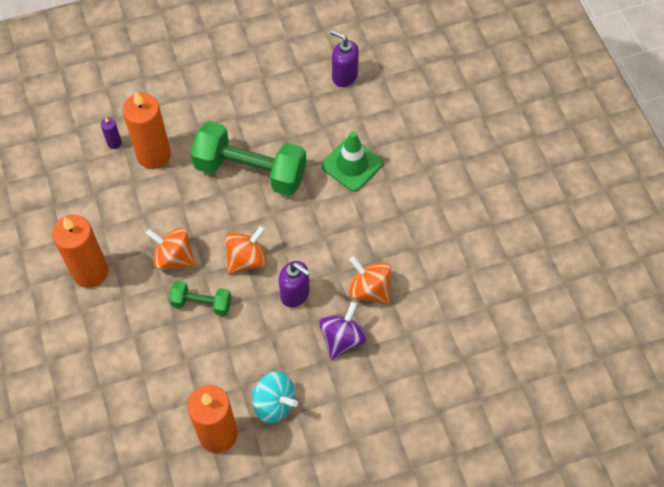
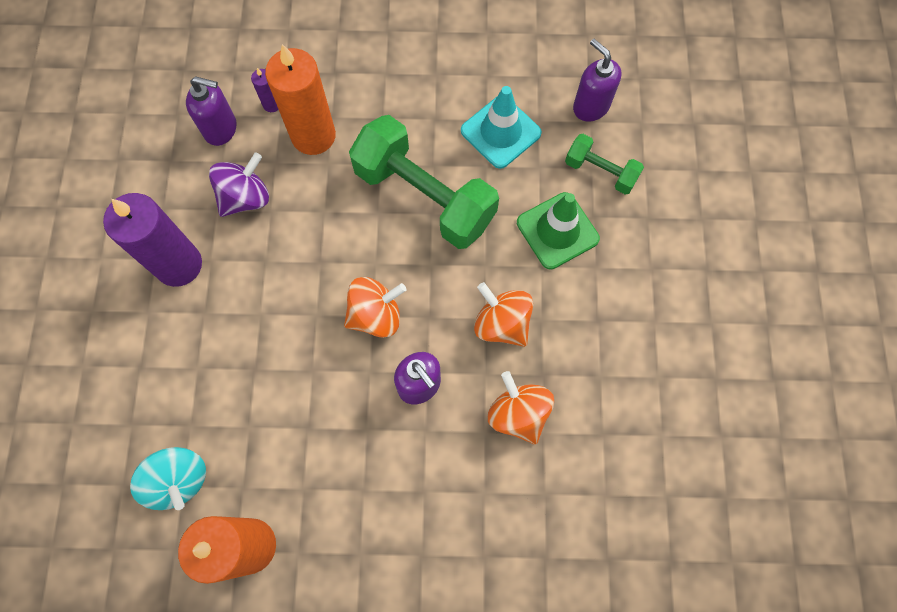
camera: 20 degrees right, 10 degrees up
(83, 171) = (221, 129): none -> purple soap dispenser
(90, 272) = (179, 265): orange candle -> purple candle
(174, 258) = (286, 281): orange spinning top -> orange spinning top (502, 323)
(201, 303) = (297, 355): green dumbbell -> green dumbbell (600, 172)
(274, 403) = (337, 529): turquoise spinning top -> turquoise spinning top (179, 479)
(288, 112) = (500, 132): none -> turquoise traffic cone
(342, 339) = (457, 471): purple spinning top -> purple spinning top (245, 197)

